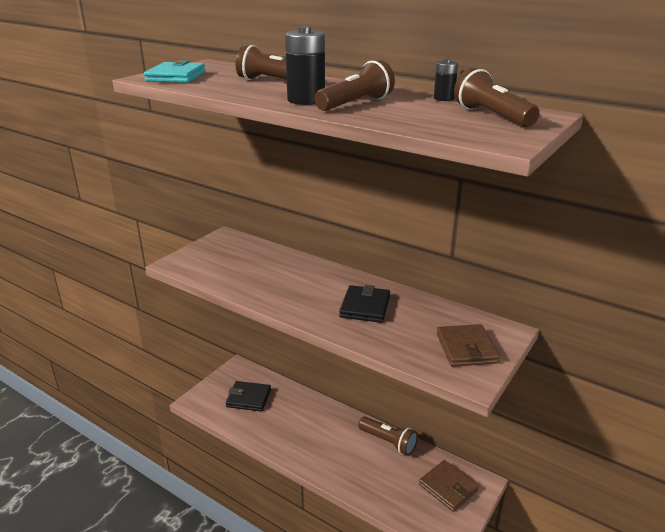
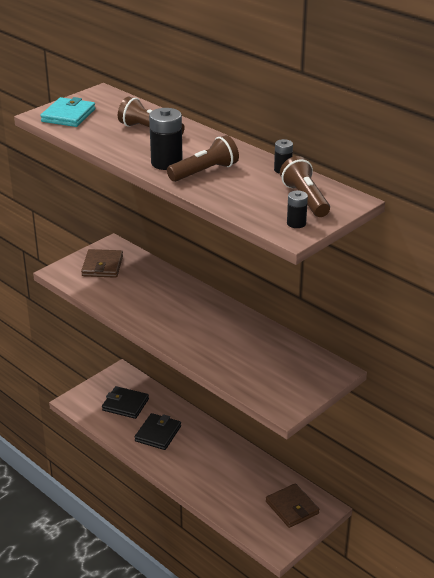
camera: 10 degrees right, 5 degrees up
(365, 307) = (219, 334): black wallet -> black wallet (158, 433)
(388, 442) = (249, 461): brown flashlight -> none
(466, 348) = (292, 382): brown wallet -> brown wallet (102, 266)
(502, 134) = (296, 223): none -> black battery

